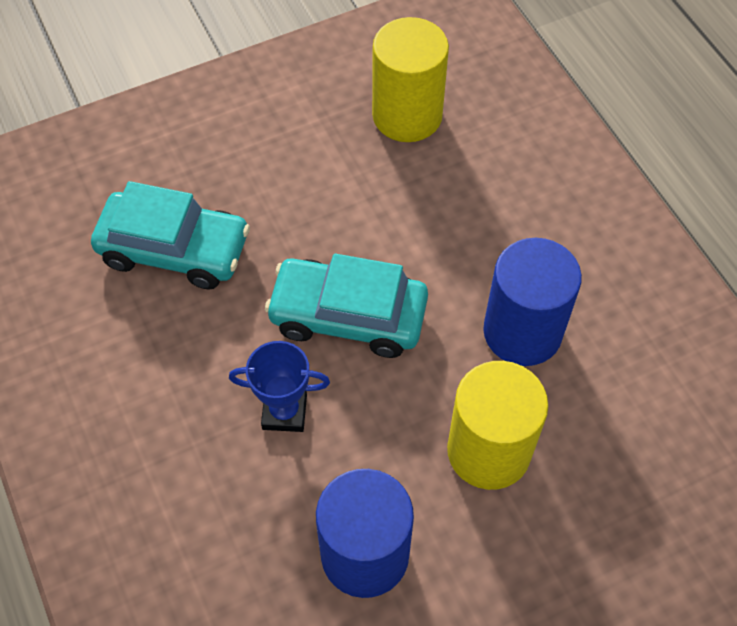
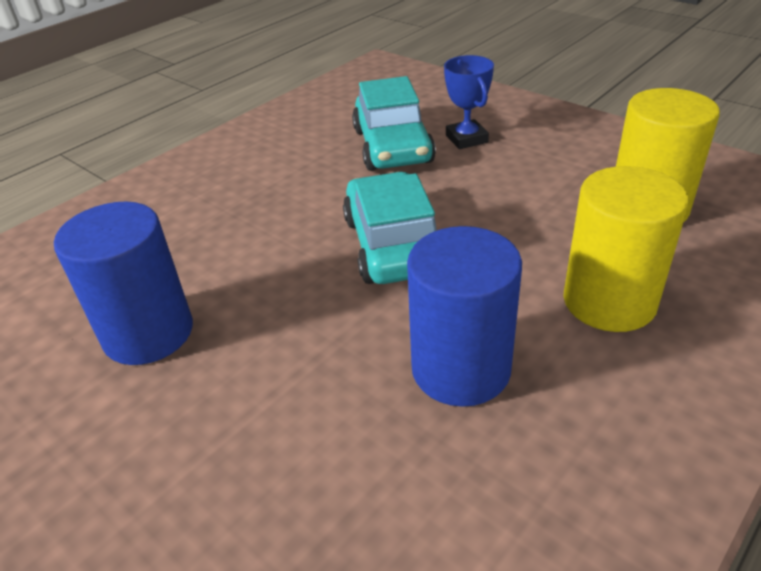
camera: 70 degrees right, 20 degrees down
(284, 412) = (275, 242): blue trophy -> blue trophy (466, 139)
(488, 451) = (294, 387): yellow cylinder -> yellow cylinder (609, 301)

